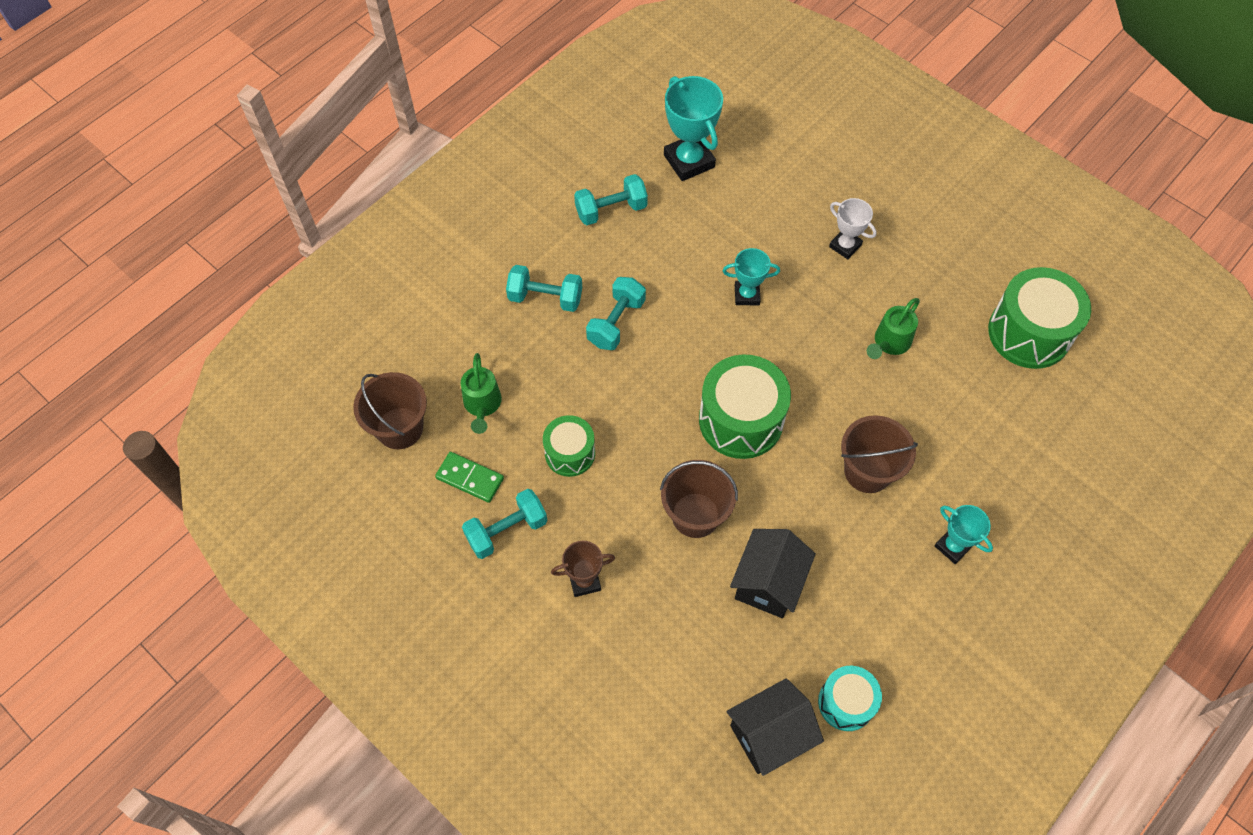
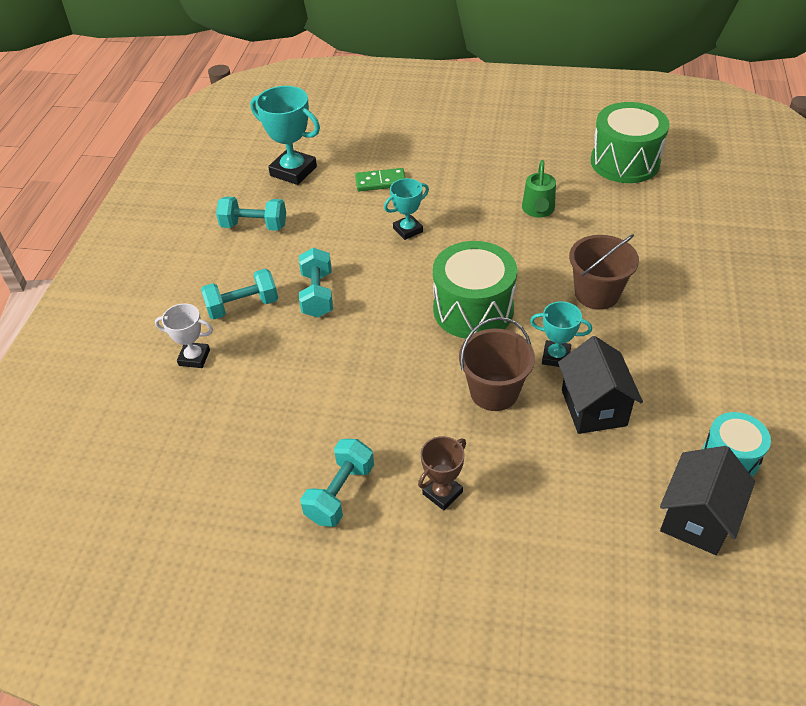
camera: 30 degrees left, 15 degrees down
(399, 428) = (175, 467): brown bucket -> none
(470, 478) = (273, 471): green domino -> green domino (380, 182)
(482, 405) = (243, 409): green watering can -> none
(570, 453) = (351, 404): green drum -> none
(611, 210) = (254, 226): turquoise dumbbell -> turquoise dumbbell turned 60 degrees clockwise
(845, 246) = (454, 170): white trophy -> white trophy (194, 357)
(952, 546) = (701, 309): turquoise trophy -> turquoise trophy (556, 357)

